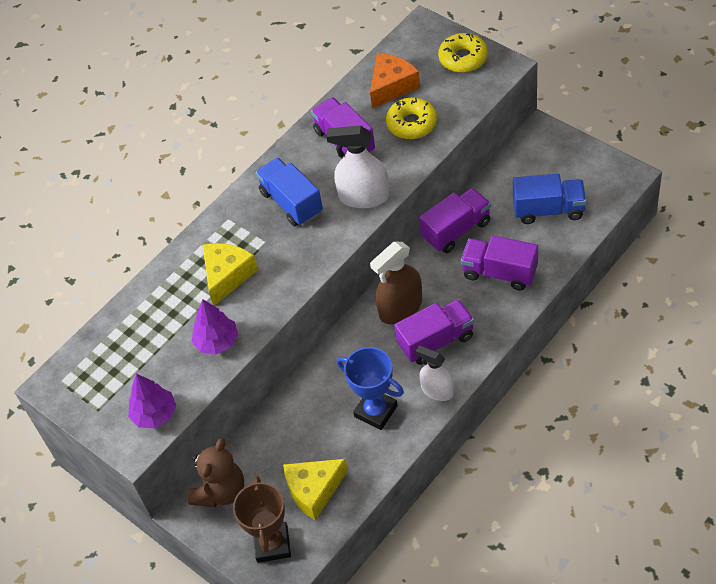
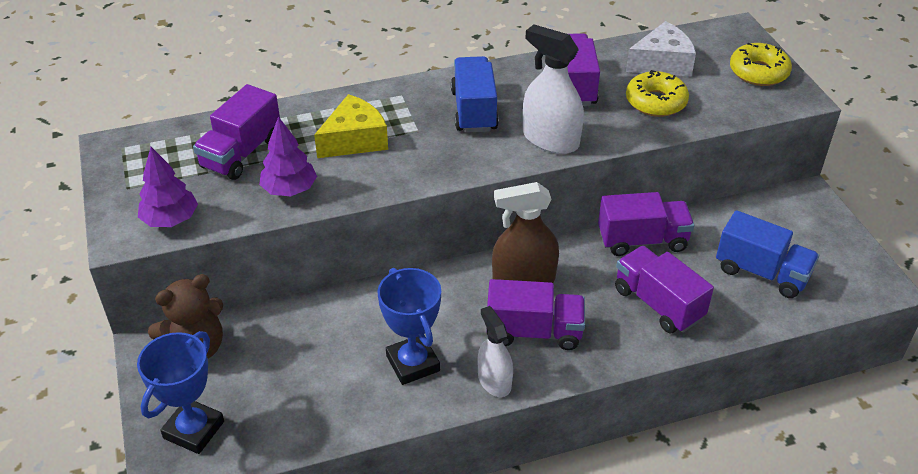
camera: 25 degrees right, 10 degrees down
(155, 334) = (241, 153): none -> purple truck
(272, 544) = (194, 430): brown trophy -> blue trophy
(314, 490) = (282, 402): yellow cheese -> none
(391, 86) = (662, 63): orange cheese -> white cheese

